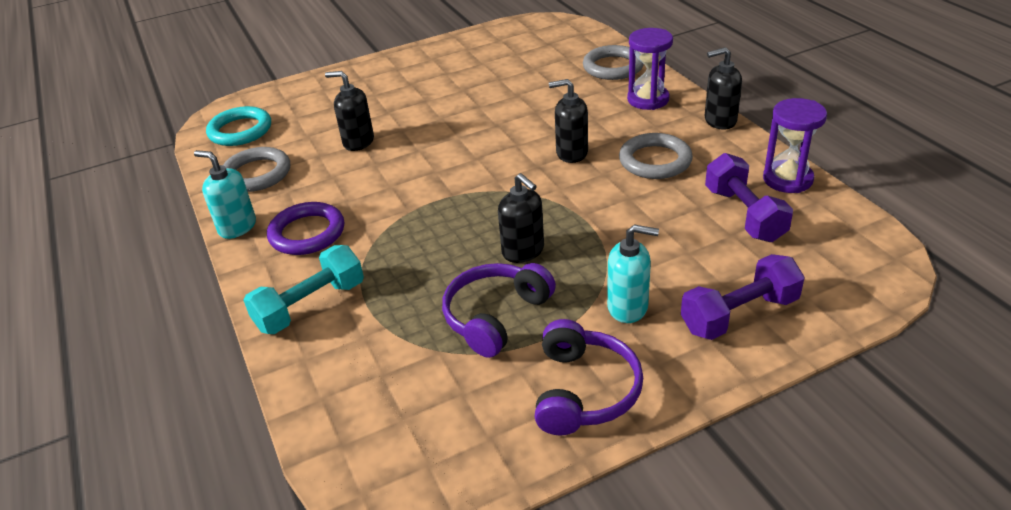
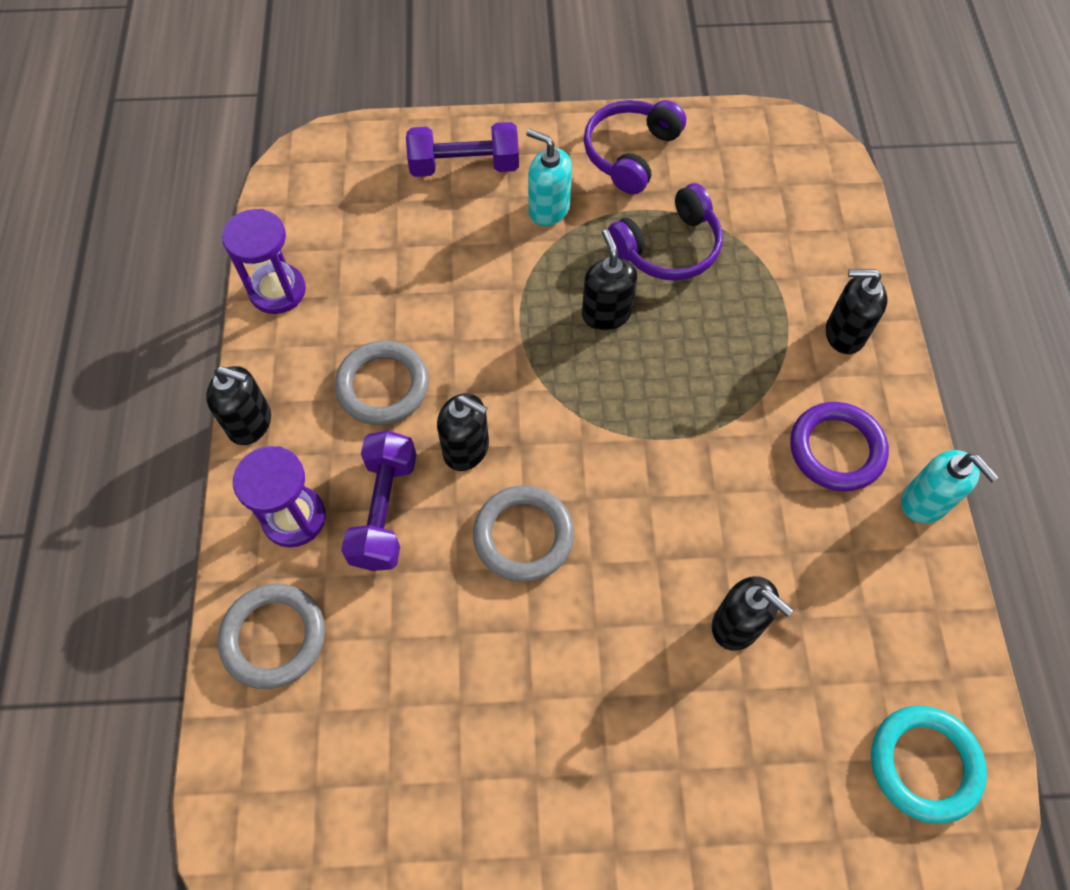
camera: 160 degrees left, 25 degrees up
(257, 174) = (897, 614): grey ring -> grey ring (523, 536)
(310, 306) = (844, 334): turquoise dumbbell -> black soap dispenser
(744, 214) = (363, 265): purple dumbbell -> purple dumbbell (384, 510)

